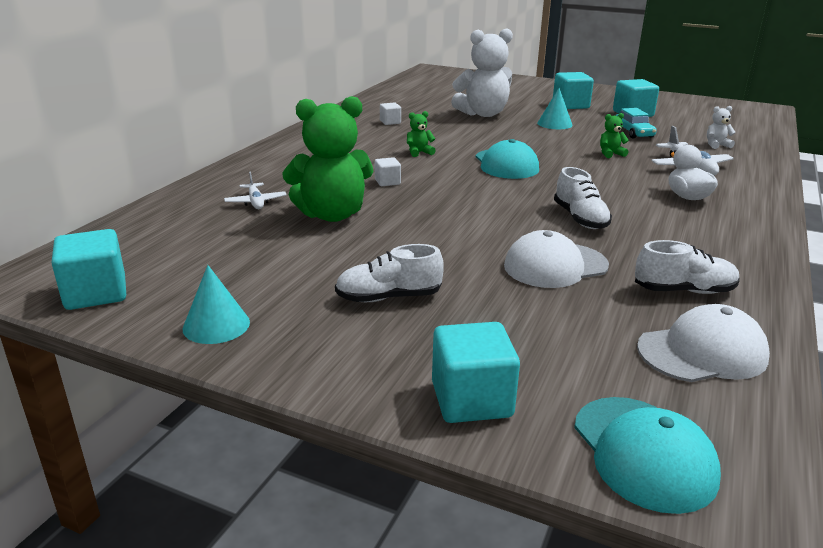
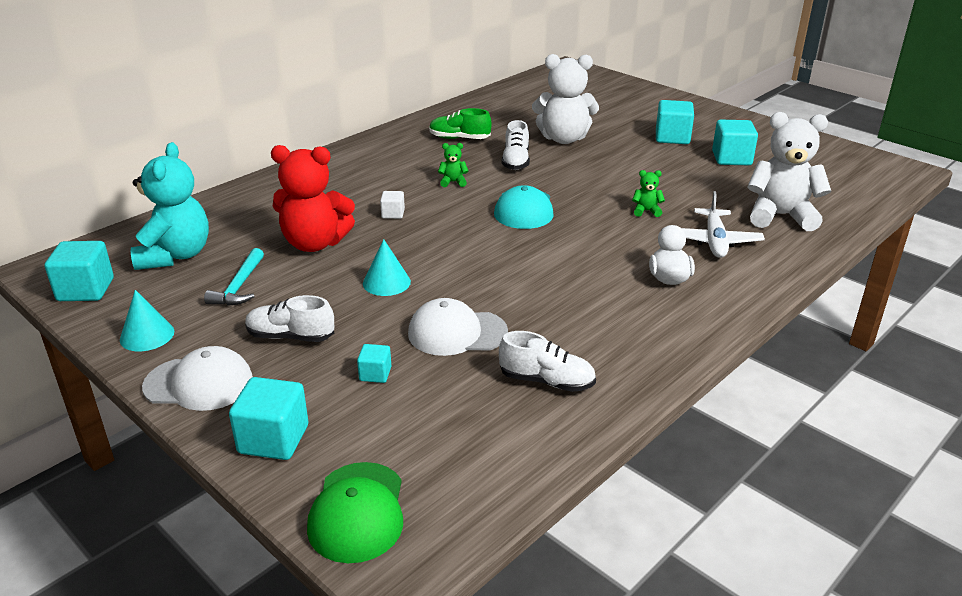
camera: 20 degrees right, 5 degrees up
(183, 245) = (175, 255): none -> turquoise teddy bear
(256, 202) = (263, 219): white plane -> none
(285, 262) = (239, 286): none -> turquoise hammer
(332, 215) = (314, 243): green teddy bear -> red teddy bear
(390, 122) = (459, 138): white cube -> green shoe
(515, 315) = (375, 374): none -> turquoise cube
(554, 124) = (627, 162): turquoise cone -> turquoise cone (386, 282)
(580, 218) = (532, 286): white shoe -> white shoe (516, 161)
(633, 132) = (703, 185): turquoise car -> none
(643, 453) = (357, 512): turquoise cap -> green cap
(702, 352) = (496, 443): white cap -> white cap (199, 383)
(716, 145) = (780, 216): white teddy bear -> white teddy bear, size x2.40

